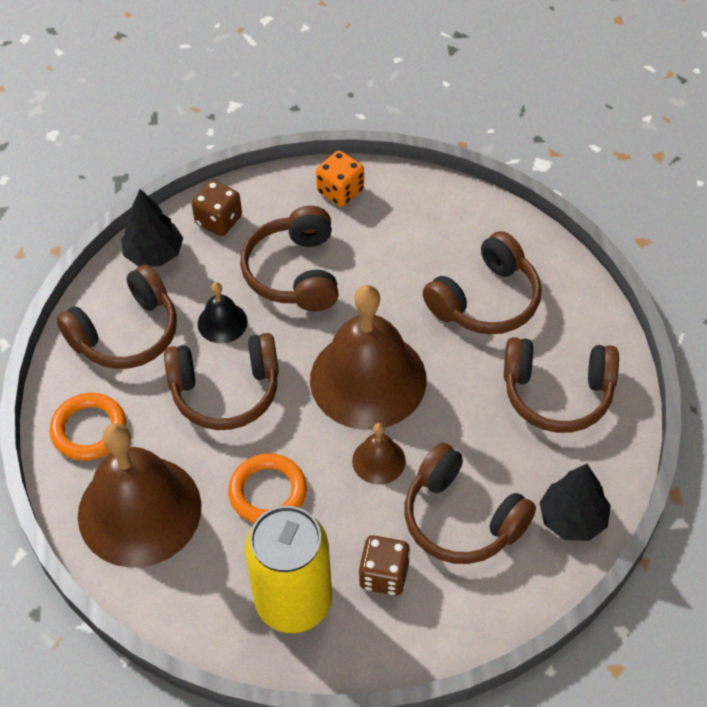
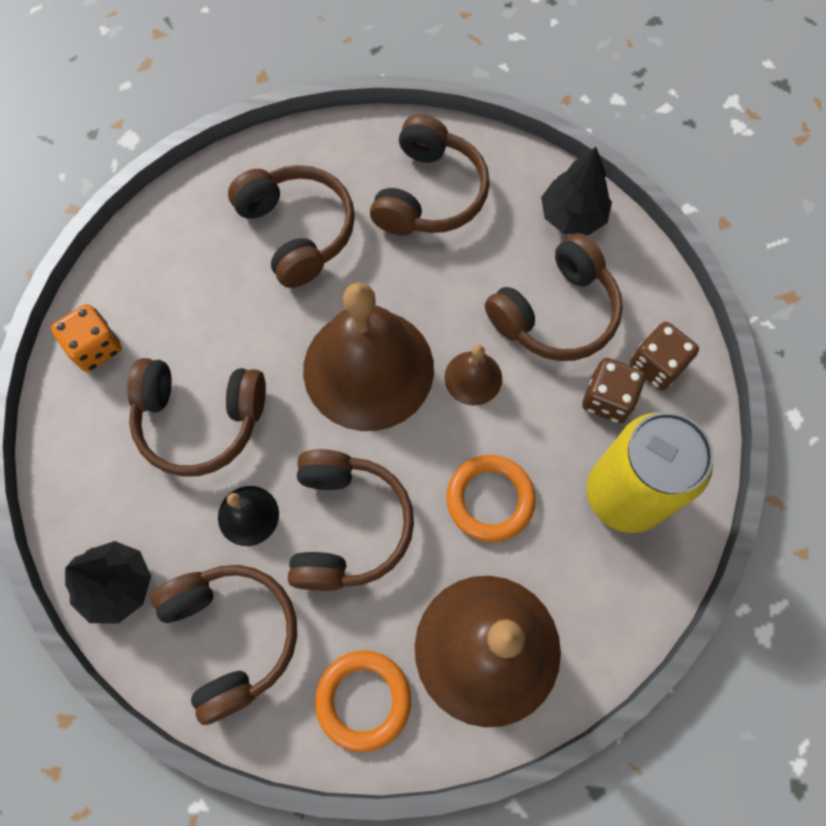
camera: 80 degrees left, 15 degrees up
(218, 220) = (91, 497): brown dice -> brown dice (656, 365)

